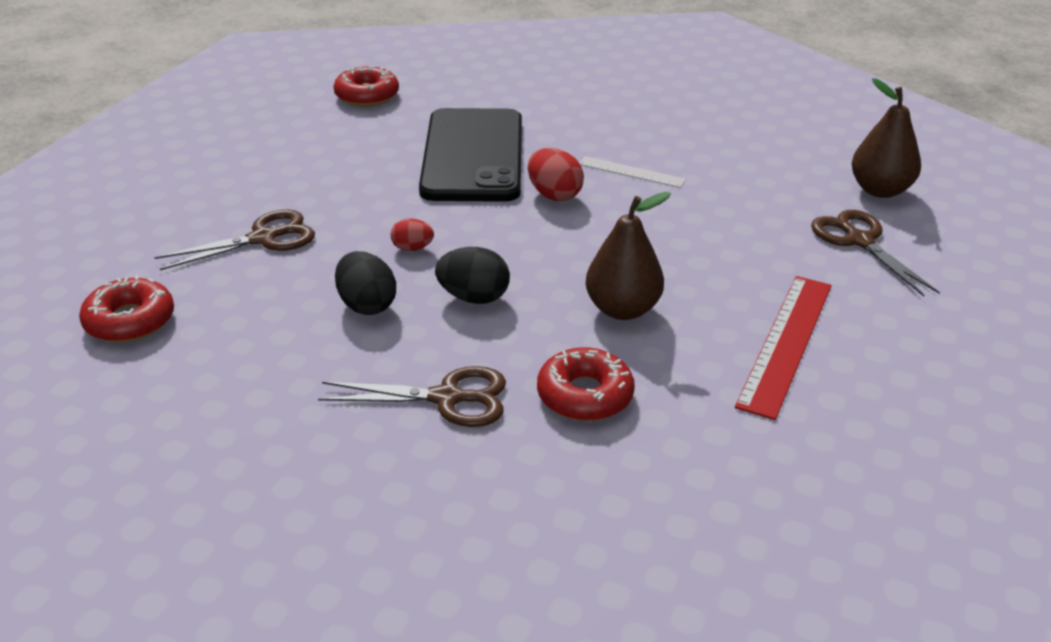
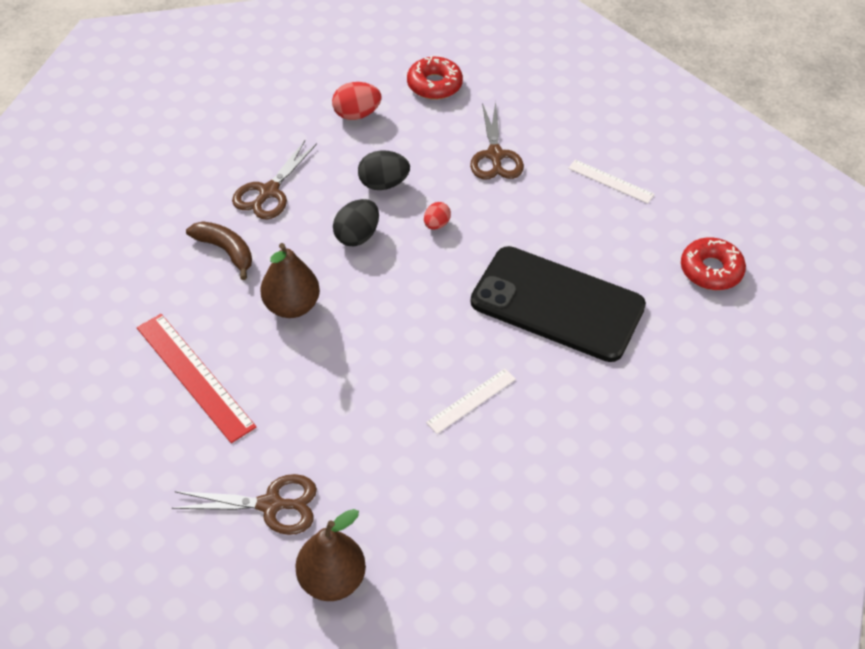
camera: 115 degrees right, 15 degrees up
(268, 161) = (610, 181): none -> white ruler
(554, 195) = (463, 331): red egg -> red egg (356, 114)
(585, 395) = (225, 251): red donut -> brown banana

